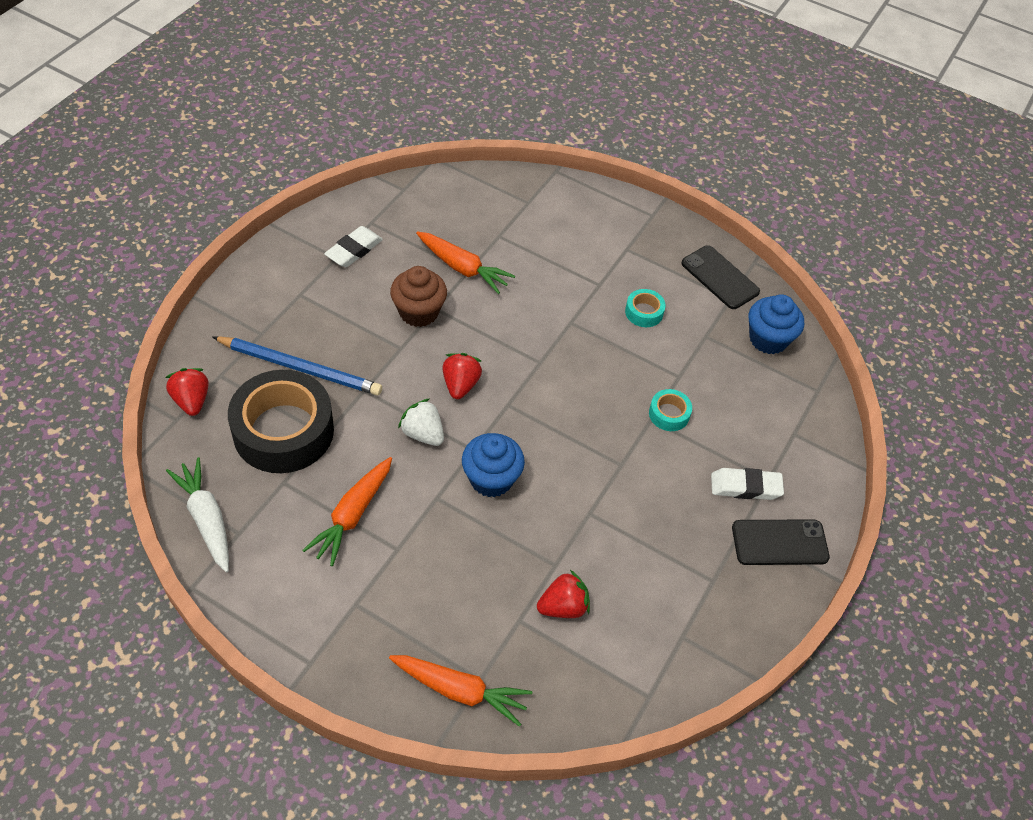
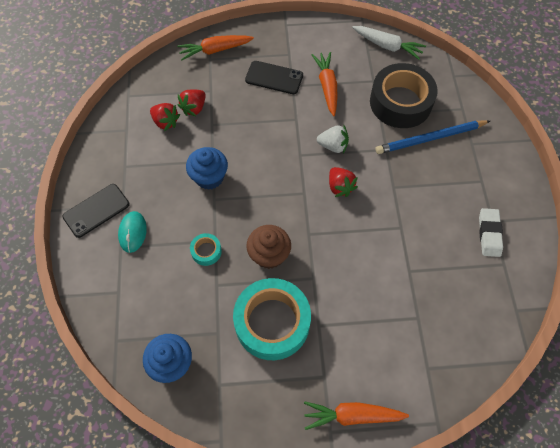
camera: 150 degrees right, 10 degrees up
(191, 400) = (458, 88): red strawberry -> red strawberry (165, 122)
(419, 312) = (407, 217): brown cupcake -> brown cupcake (269, 255)
(463, 268) = (414, 270): orange carrot -> orange carrot (352, 415)
(491, 479) = (277, 145): blue cupcake -> blue cupcake (209, 177)
(644, 312) = (272, 322): turquoise tape -> turquoise tape, size x2.33
(720, 277) = (238, 400): black phone -> black phone (274, 78)
(745, 487) = (132, 232): white eraser -> turquoise mouse

